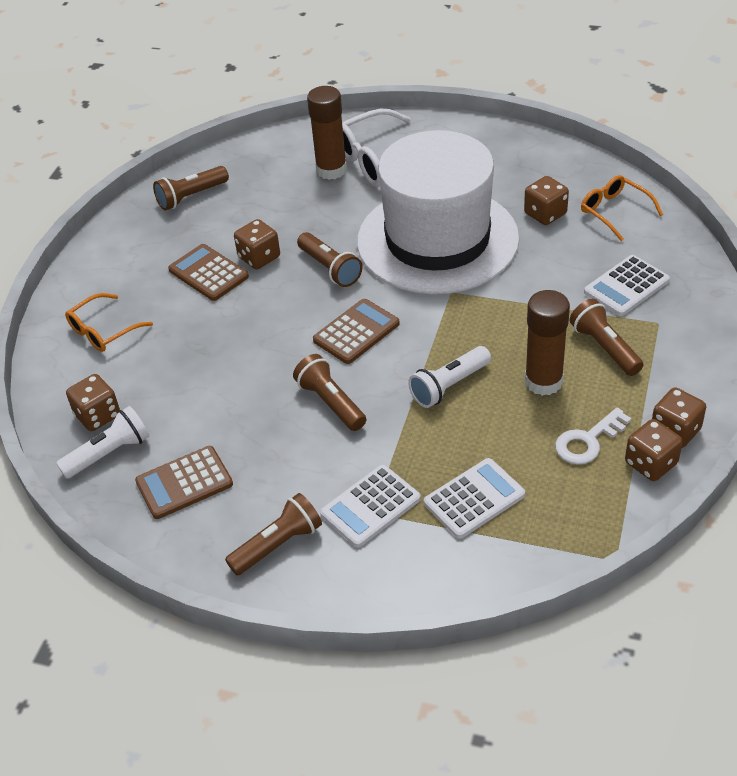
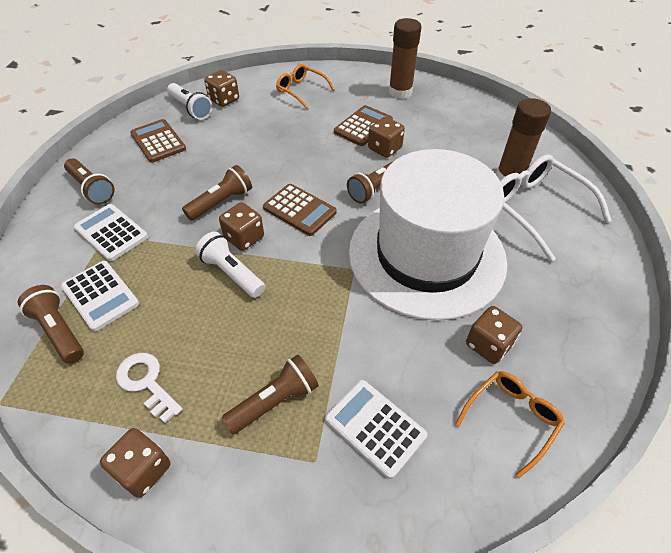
camera: 80 degrees right, 5 degrees up
(191, 197) = (450, 107): brown flashlight -> brown flashlight (59, 331)
(543, 381) = (230, 344): brown glue stick -> brown glue stick (400, 92)
(651, 463) = (104, 441): brown dice -> brown dice (244, 237)

